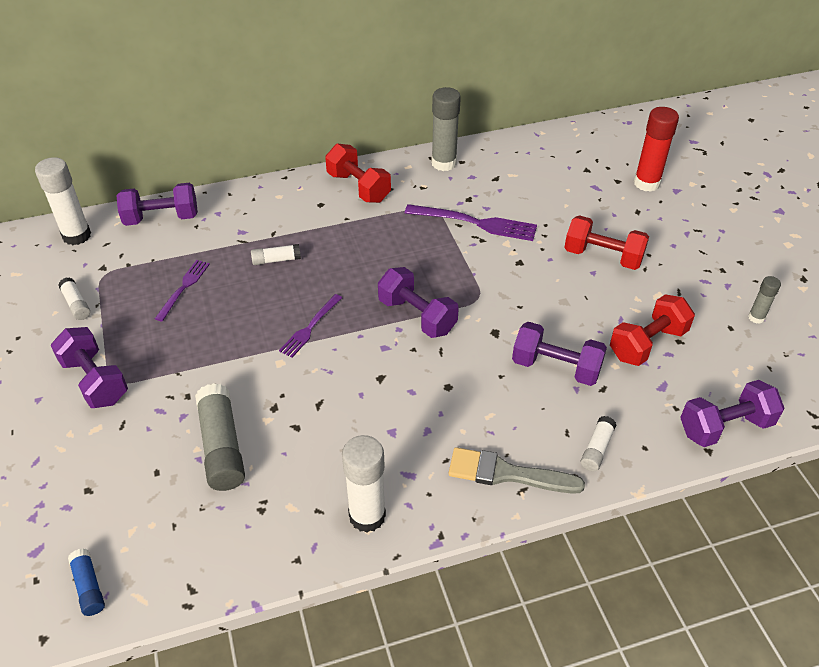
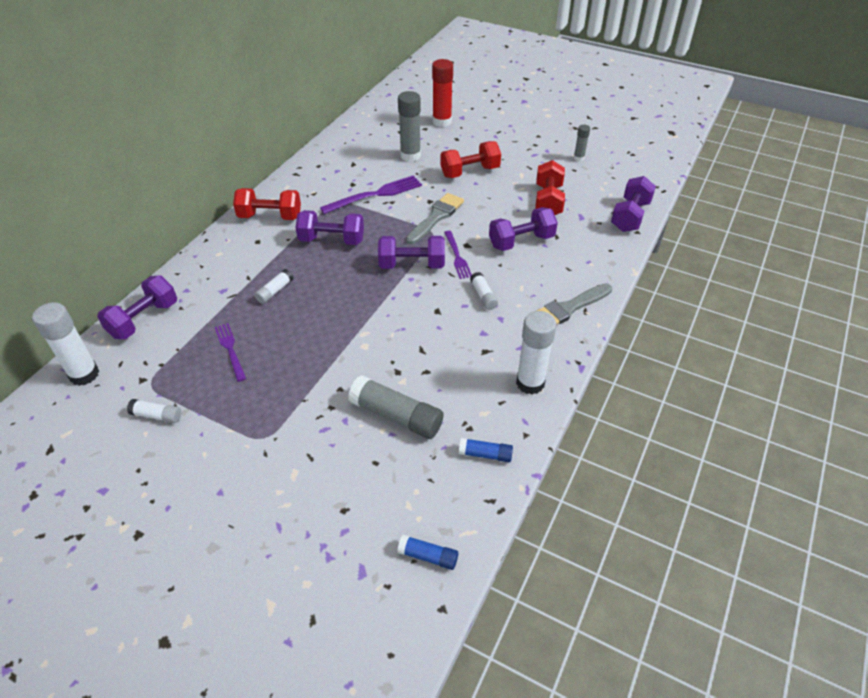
camera: 45 degrees left, 0 degrees up
(95, 381) = (248, 448): purple dumbbell -> purple dumbbell (332, 240)
(241, 545) = (485, 454): none -> blue glue stick
(310, 328) = (355, 314): purple fork -> purple fork (457, 257)
(444, 163) = (308, 172): grey glue stick -> grey glue stick (410, 156)
(503, 283) = (436, 217): none -> grey brush
(597, 449) = (591, 266): white glue stick -> white glue stick (483, 296)

